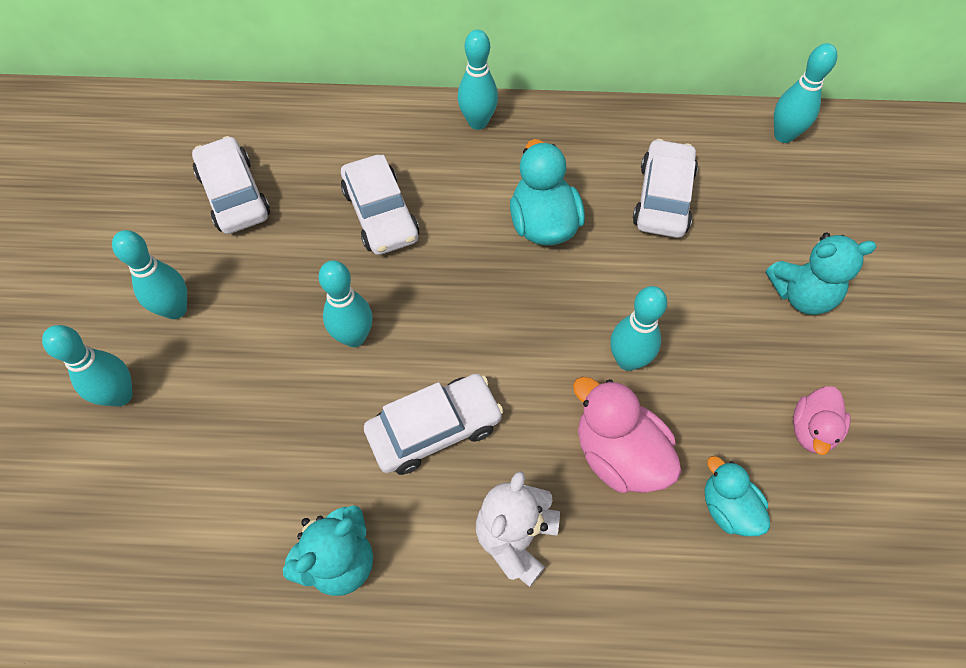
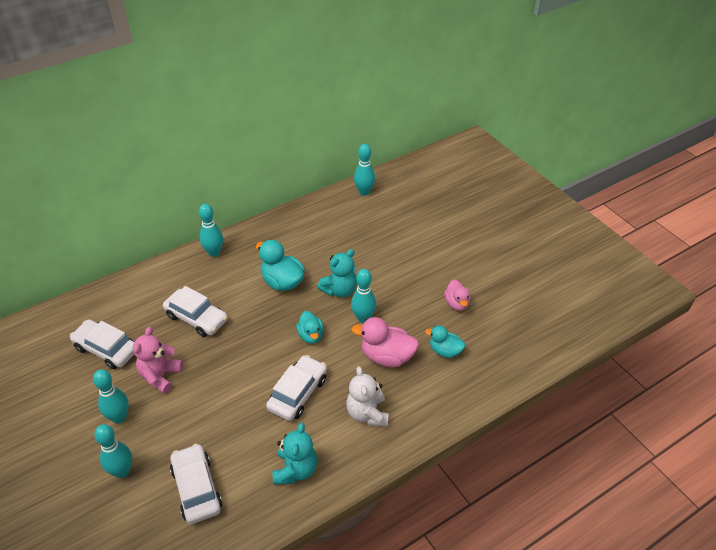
camera: 35 degrees left, 15 degrees down
(270, 278) = (160, 376): none -> pink teddy bear
(354, 337) = (227, 377): turquoise bowling pin -> none
(523, 341) = (311, 335): none -> turquoise duck
(663, 198) = (330, 244): white car -> white car (196, 488)
(801, 295) = (417, 254): turquoise teddy bear -> turquoise teddy bear (340, 290)

